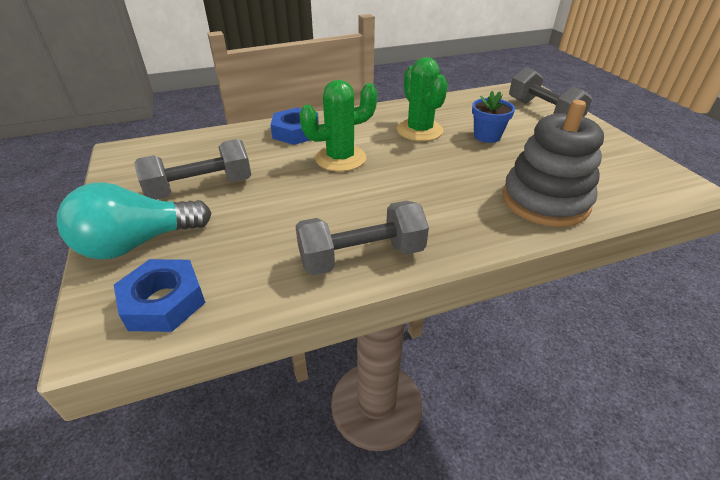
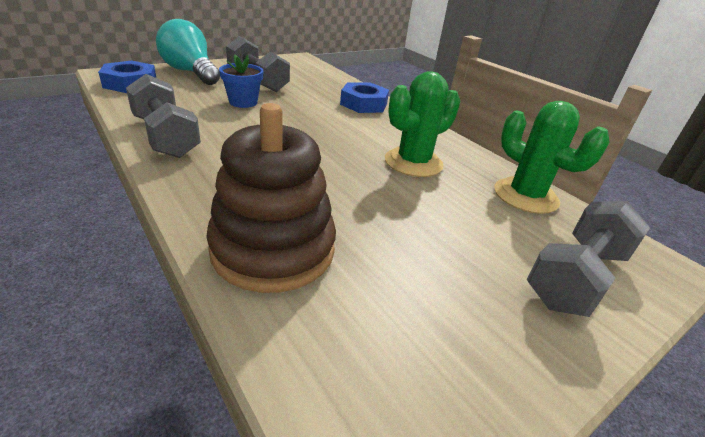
camera: 70 degrees right, 5 degrees down
(340, 158) = (324, 123): green cactus -> green cactus (525, 196)
(487, 136) = (435, 211): blue flower pot -> blue flower pot (243, 102)
(545, 201) = (273, 249): grey stacking toy -> brown stacking toy

